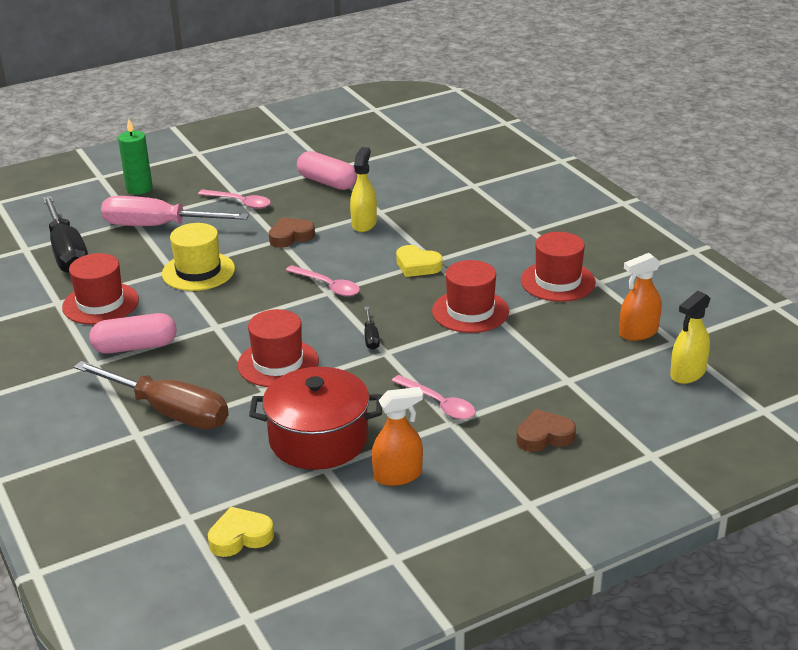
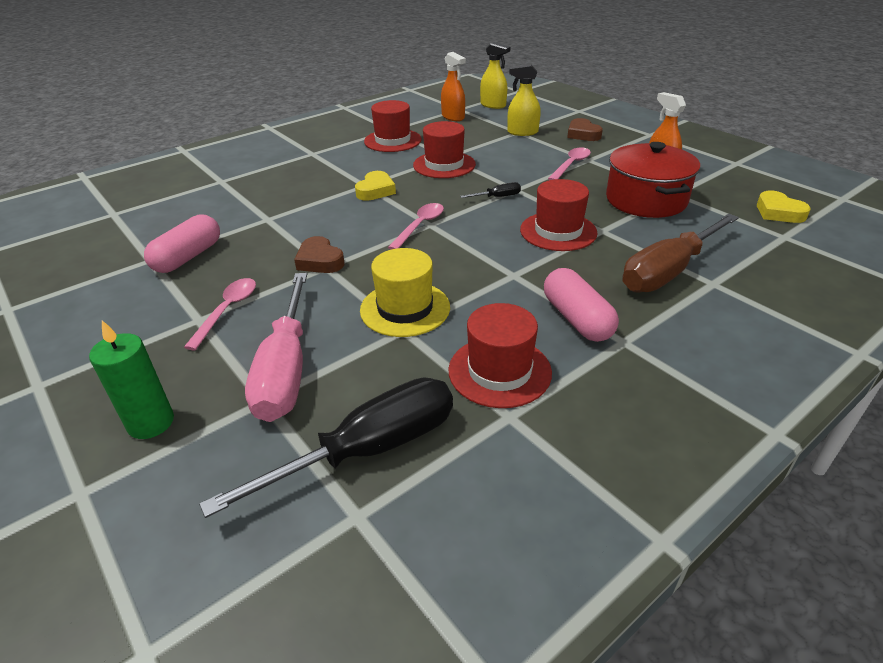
camera: 100 degrees left, 5 degrees up
(170, 412) = (667, 272): brown screwdriver -> brown screwdriver turned 150 degrees counterclockwise
(364, 224) = (293, 223): yellow spray bottle -> yellow spray bottle (522, 132)

